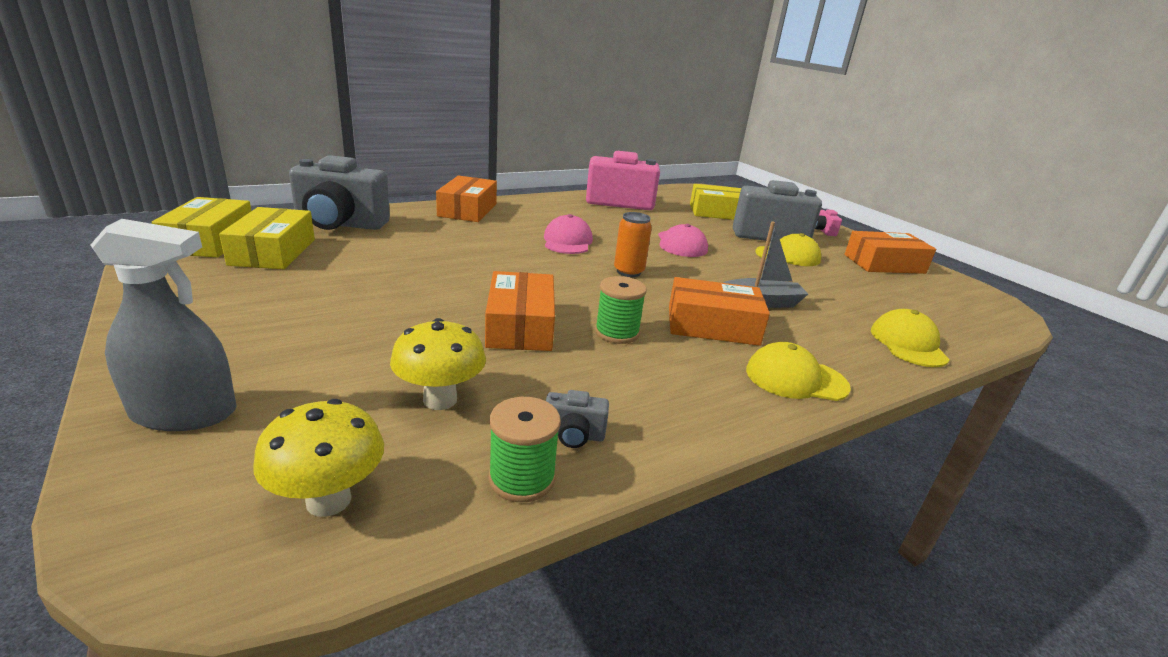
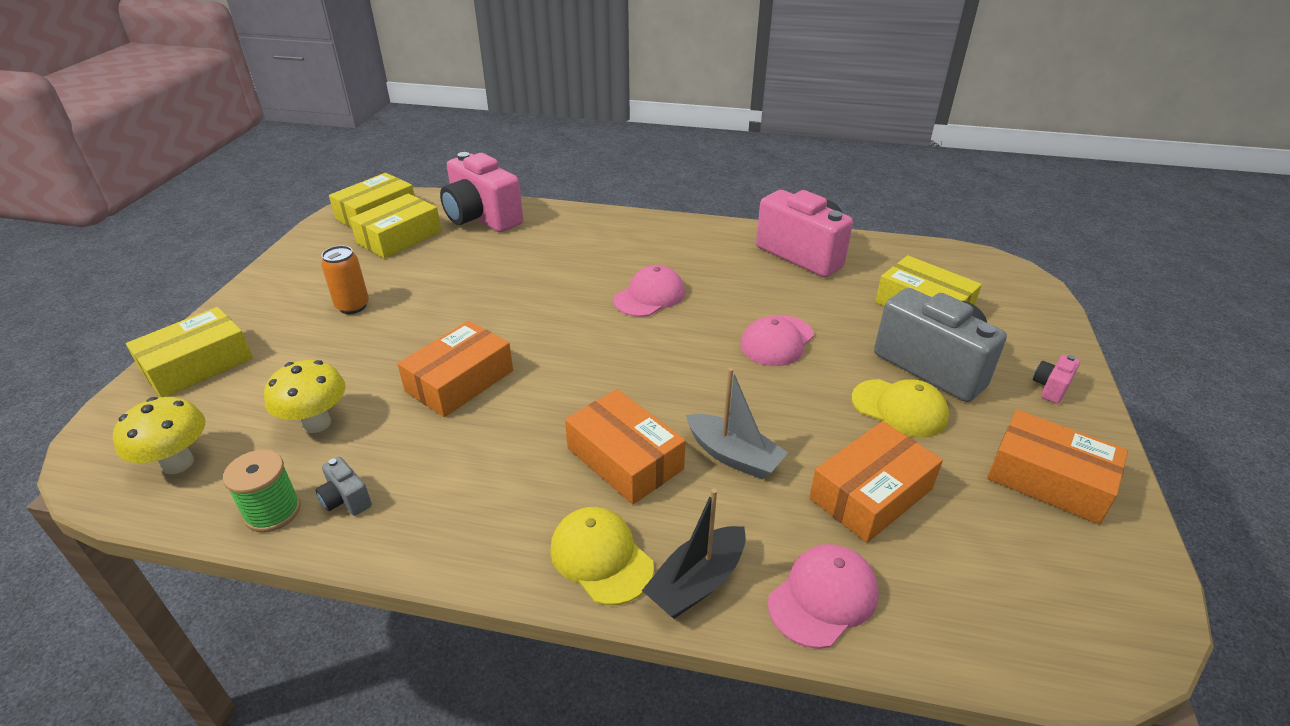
camera: 45 degrees right, 10 degrees up
(184, 413) = (197, 365): grey spray bottle -> yellow box
(340, 224) = (482, 218): grey camera -> pink camera
(467, 210) = (612, 225): orange box -> orange box (871, 494)
(617, 332) = (523, 424): green spool -> none
(628, 272) = (649, 358): orange can -> orange can (353, 306)
(856, 365) = (696, 582): none -> black boat
(908, 344) = (823, 597): yellow cap -> pink cap

